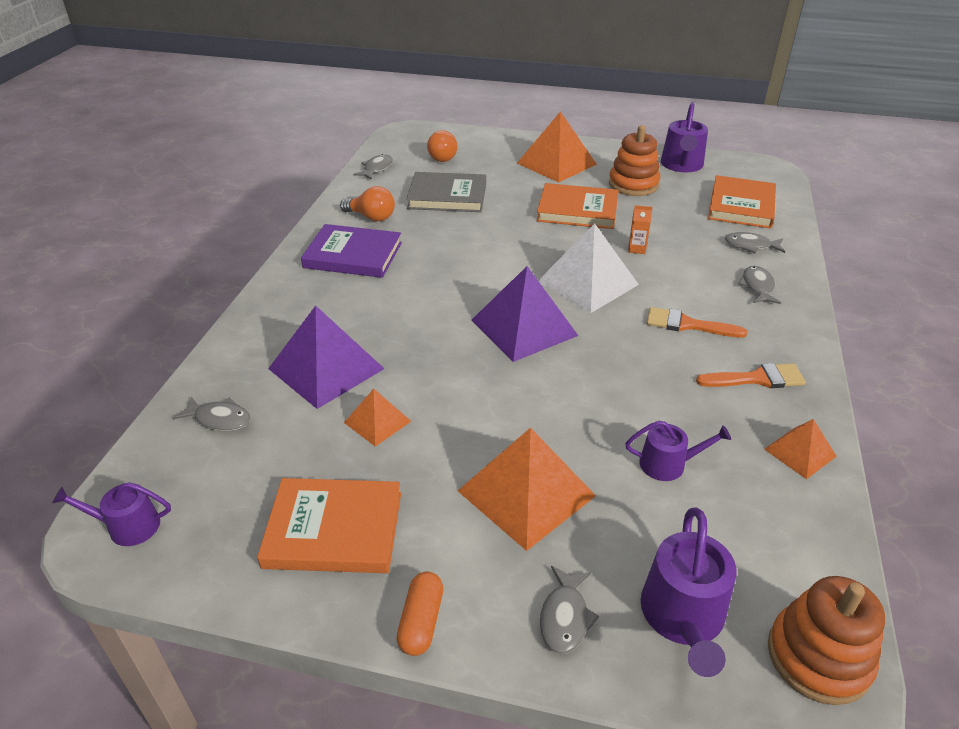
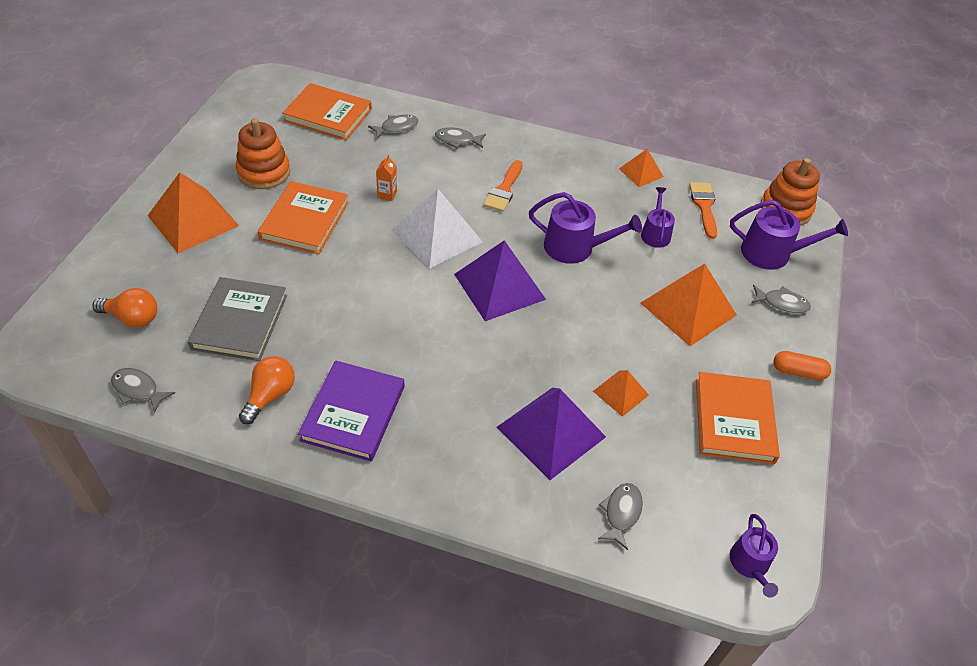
camera: 90 degrees left, 10 degrees up
(681, 165) = (235, 131): purple watering can -> purple watering can (575, 247)
(750, 246) = (396, 128): grey fish -> grey fish turned 135 degrees counterclockwise
(757, 379) = (569, 171): orange brush -> orange brush (704, 206)

